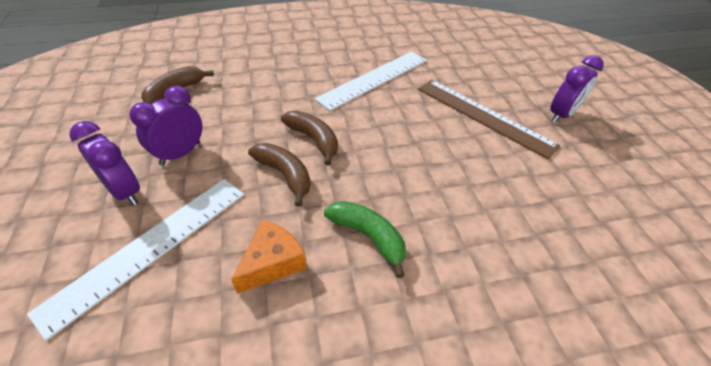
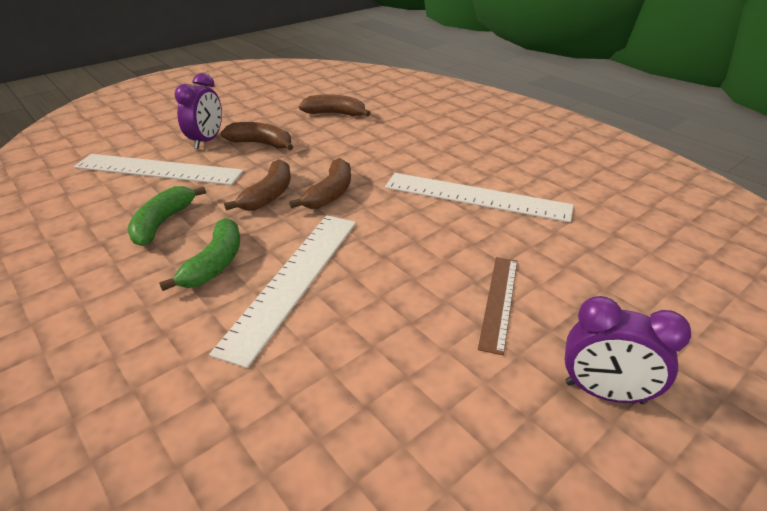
camera: 65 degrees right, 10 degrees down
(180, 153) = (261, 144): purple clock -> brown banana
(272, 263) = (163, 223): orange cheese -> green banana
(417, 195) = (293, 280): none -> white ruler
(483, 116) = (499, 301): brown ruler -> brown ruler, size x0.59

